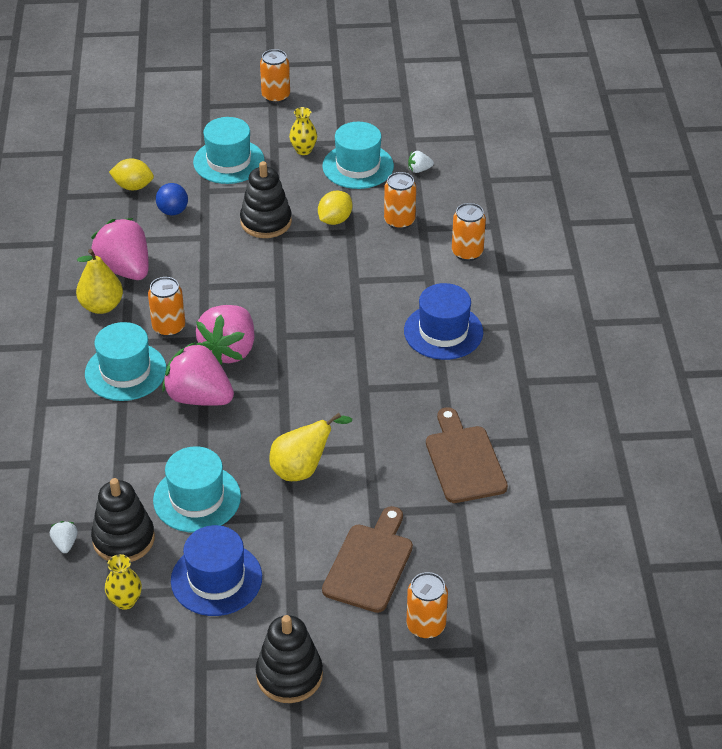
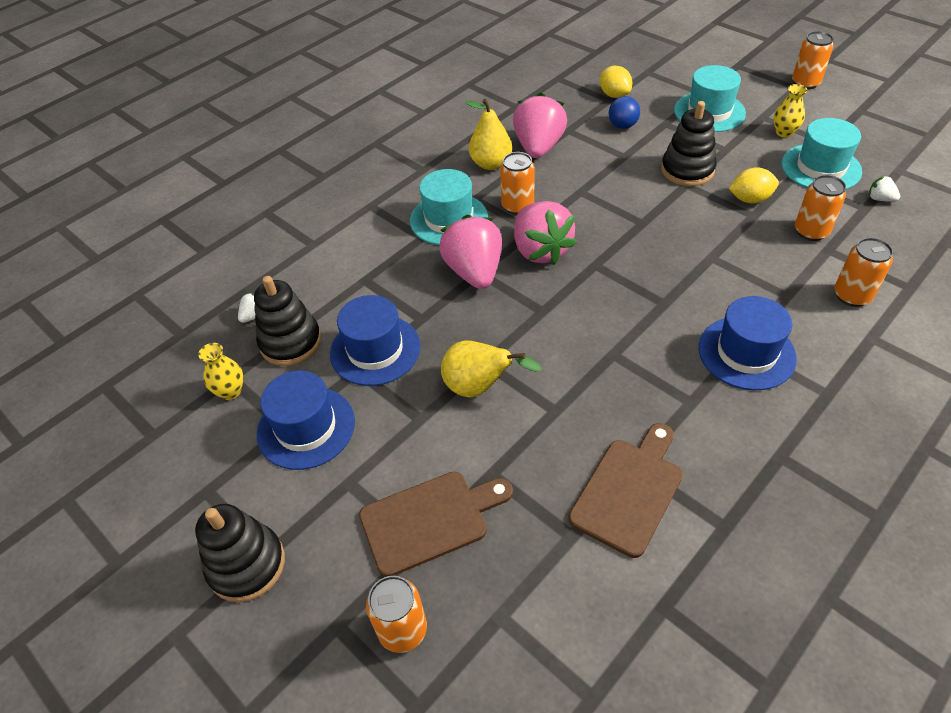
camera: 50 degrees right, 5 degrees up
(197, 498) = (375, 350): turquoise hat -> blue hat
(229, 350) = (540, 250): pink strawberry -> pink strawberry turned 90 degrees counterclockwise

